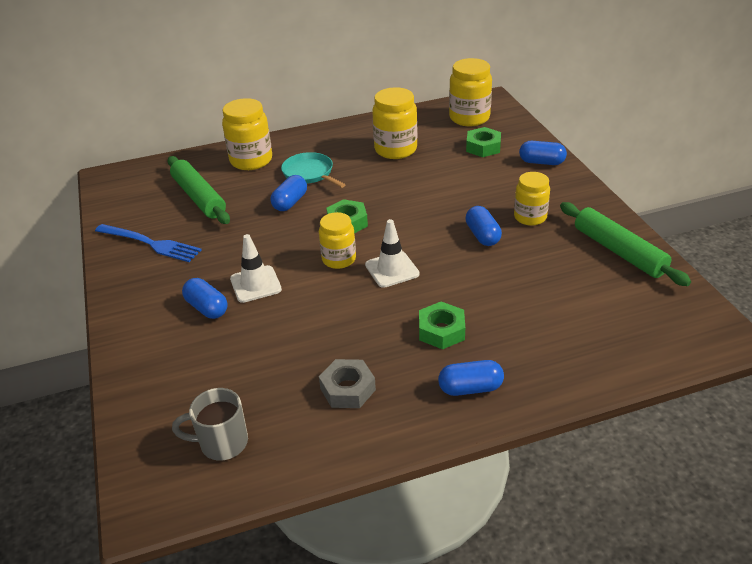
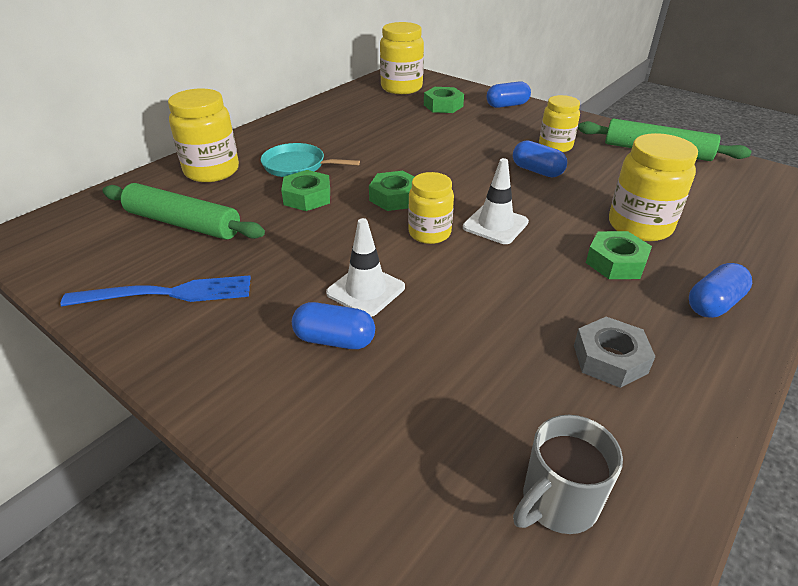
camera: 35 degrees left, 0 degrees up
(290, 202) = (307, 197): blue capsule -> green nut
(395, 150) = (364, 125): yellow jar -> yellow jar (639, 226)

